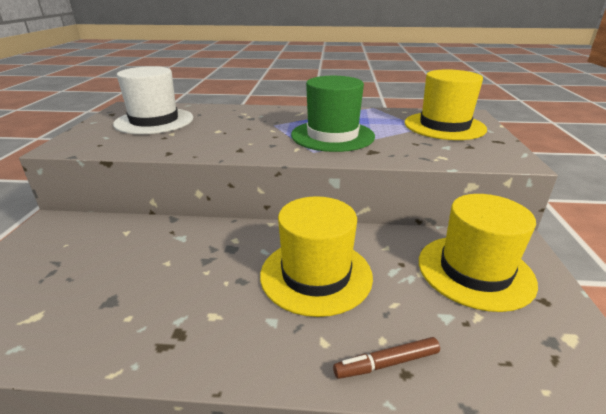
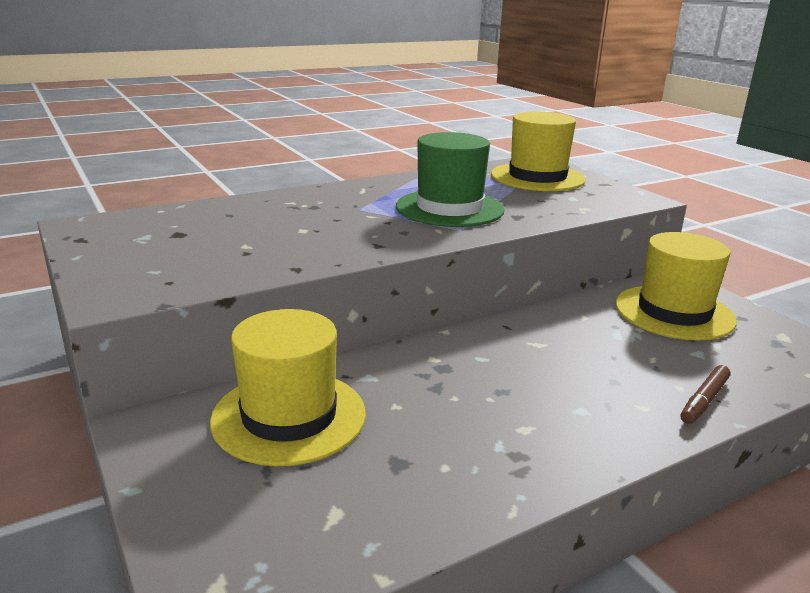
camera: 35 degrees left, 5 degrees down
(154, 121) = (181, 236): white hat -> none
(316, 275) = (561, 360): yellow hat -> yellow hat (289, 416)

